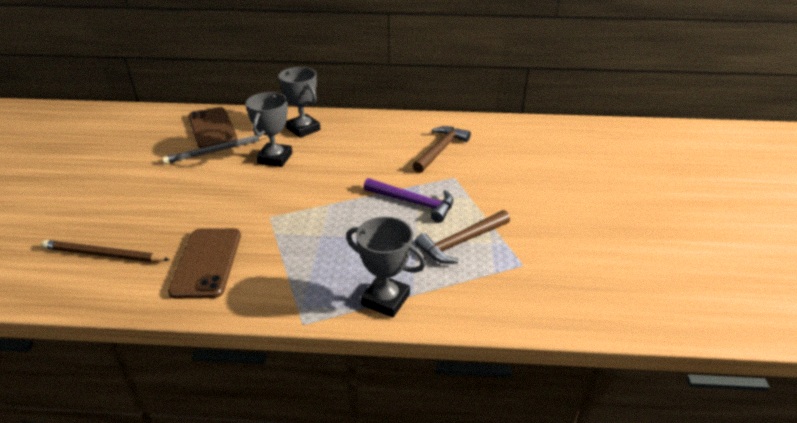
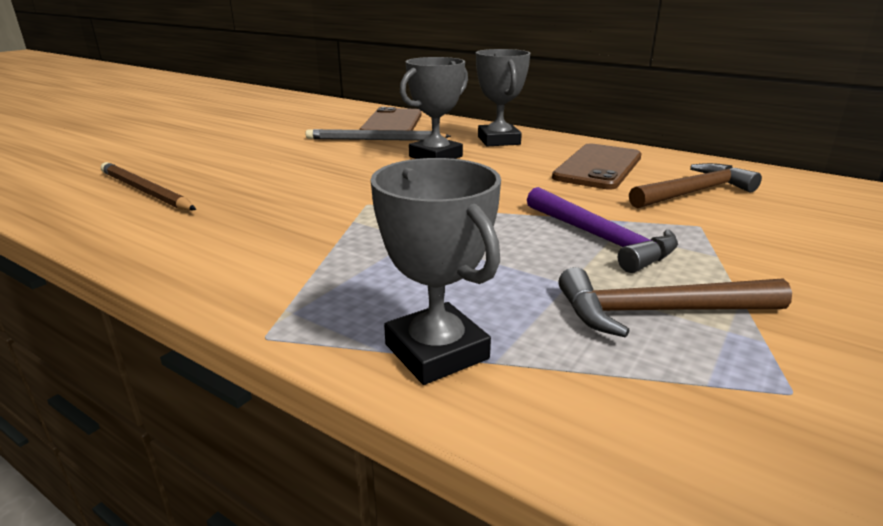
camera: 30 degrees right, 10 degrees down
(207, 262) = (235, 226): brown phone -> brown phone (598, 167)

